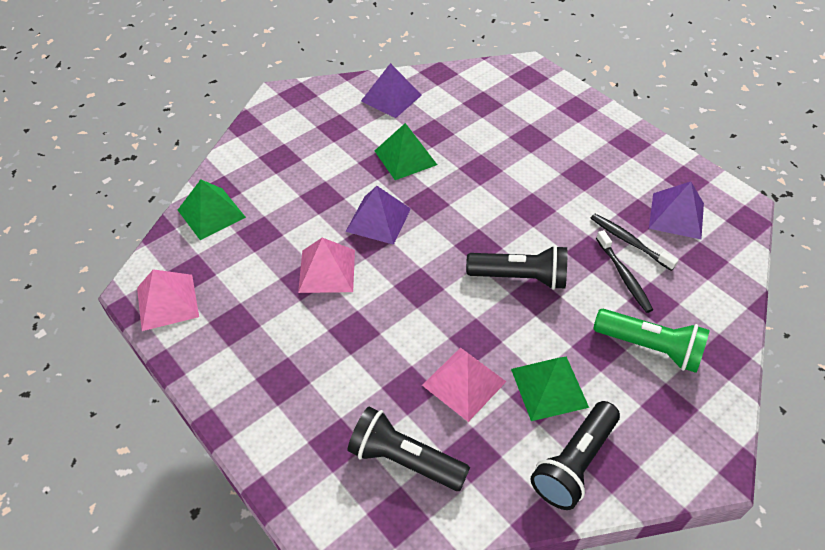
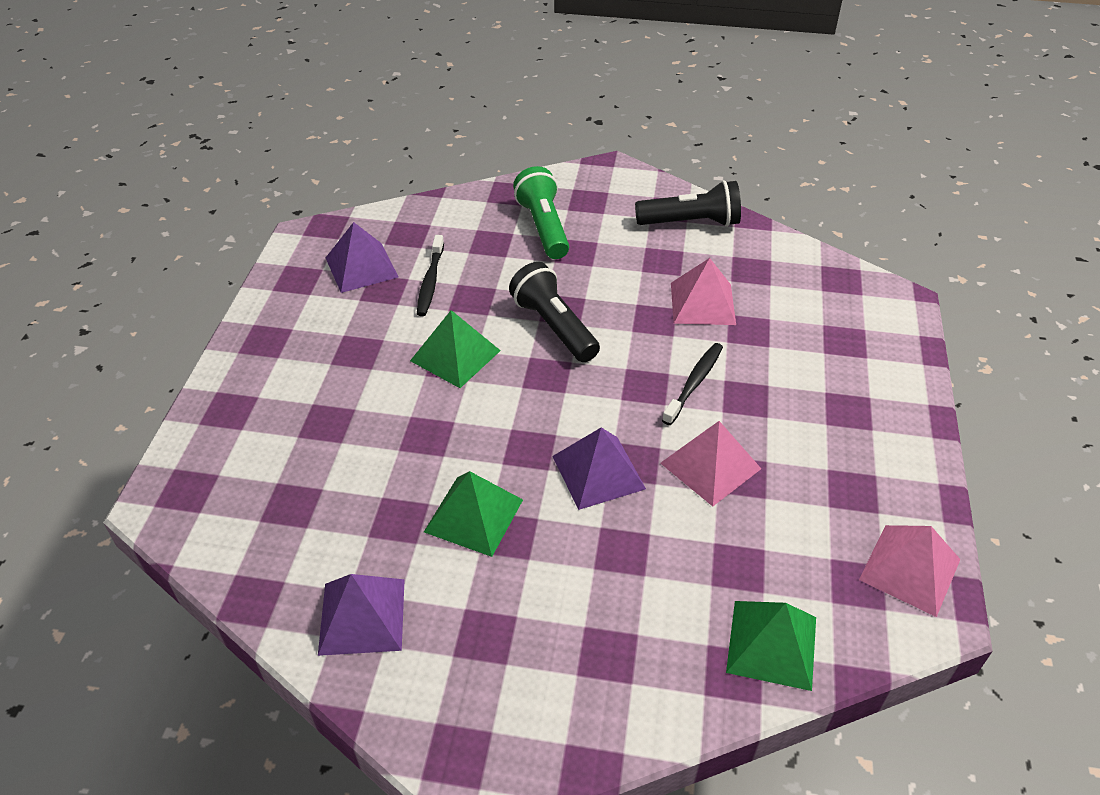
camera: 130 degrees left, 5 degrees down
(404, 459) = (803, 298): black flashlight -> none
(549, 387) = (646, 259): green pyramid -> green pyramid (455, 355)
(624, 276) = (479, 268): black toothbrush -> black toothbrush (694, 383)

